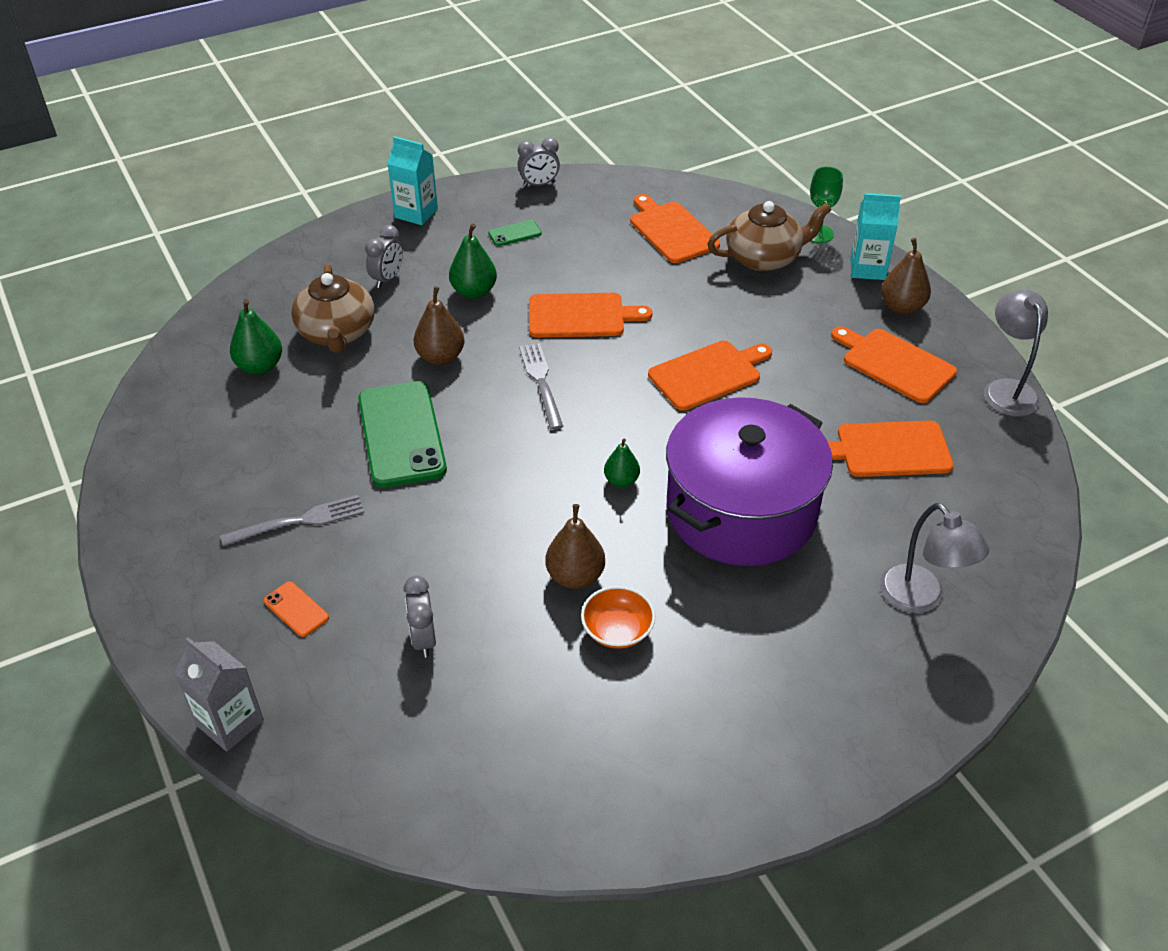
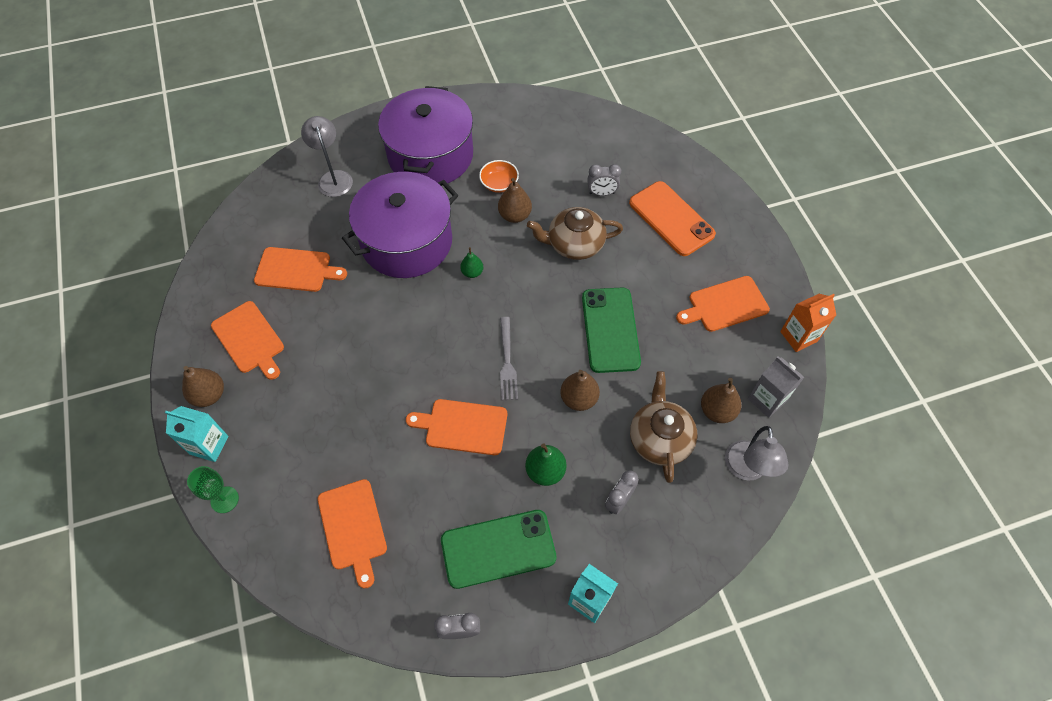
camera: 170 degrees left, 15 degrees up
(123, 460) = (798, 336): none -> orange carton
(230, 723) = (698, 167): grey carton -> grey carton (767, 400)
(260, 366) = (717, 411): green pear -> brown pear
(296, 609) = (671, 218): orange phone -> orange phone, size x2.32
(300, 521) = (674, 273): grey fork -> none
(423, 639) = (602, 193): grey clock -> grey clock turned 90 degrees clockwise
(515, 233) = (498, 548): green phone -> green phone, size x2.32
(708, 374) = (385, 350): orange cutting board -> orange cutting board (725, 305)
(764, 258) = (287, 474): brown teapot -> brown teapot (574, 244)
(765, 669) = (430, 155): none -> purple pot
(1006, 389) = (188, 305): grey lamp -> grey lamp (746, 470)

